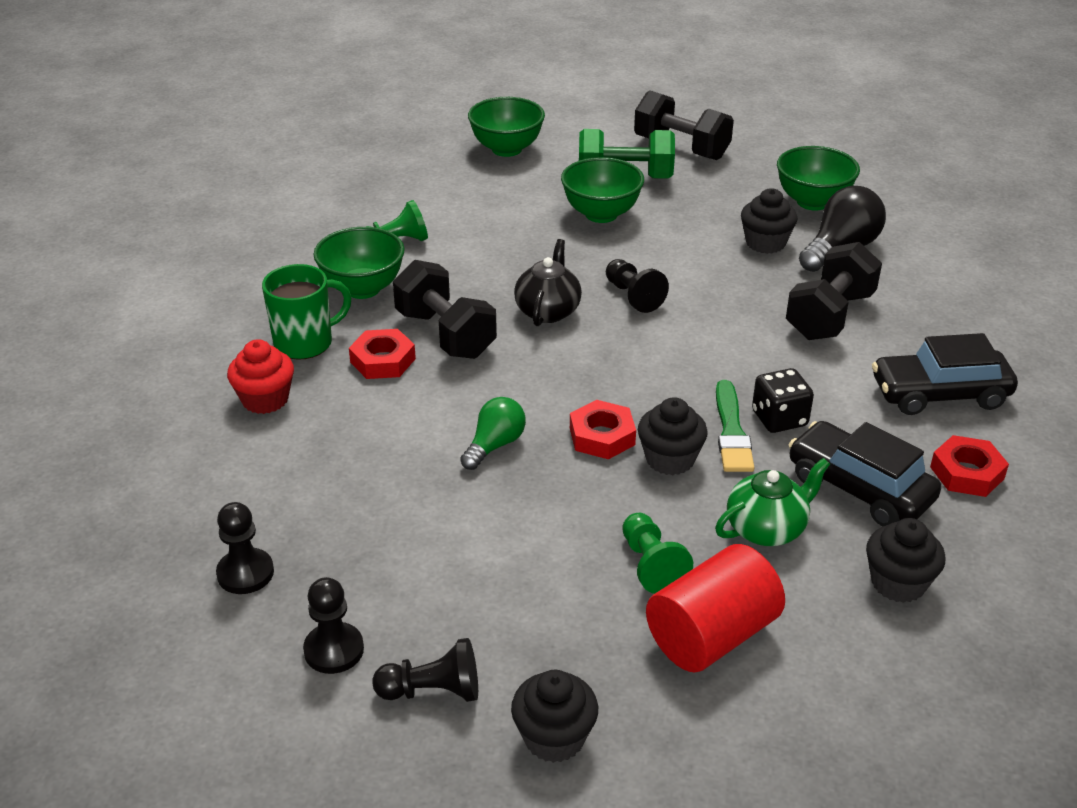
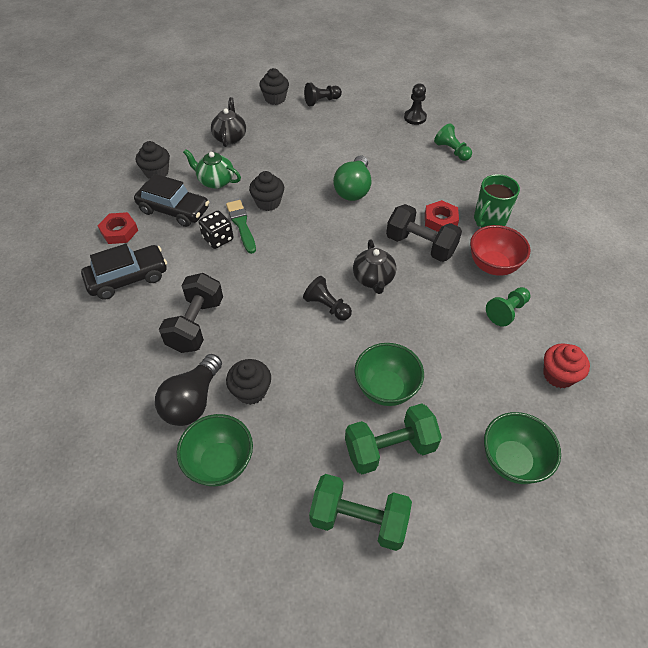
camera: 160 degrees right, 15 degrees up
(265, 399) = (477, 184): red cupcake -> red cupcake (558, 375)
(334, 650) = (363, 104): black pawn -> none
(362, 288) = (493, 266): green bowl -> red bowl
(494, 445) = (353, 189): green light bulb -> green light bulb, size x1.56
(602, 436) = (305, 206): red nut -> none
(651, 565) = (261, 155): green pawn -> green pawn (452, 151)
(681, 148) = (359, 520): black dumbbell -> green dumbbell
(712, 635) = (230, 137): red cylinder -> black teapot
(767, 529) = (215, 181): green teapot -> green teapot turned 75 degrees clockwise

